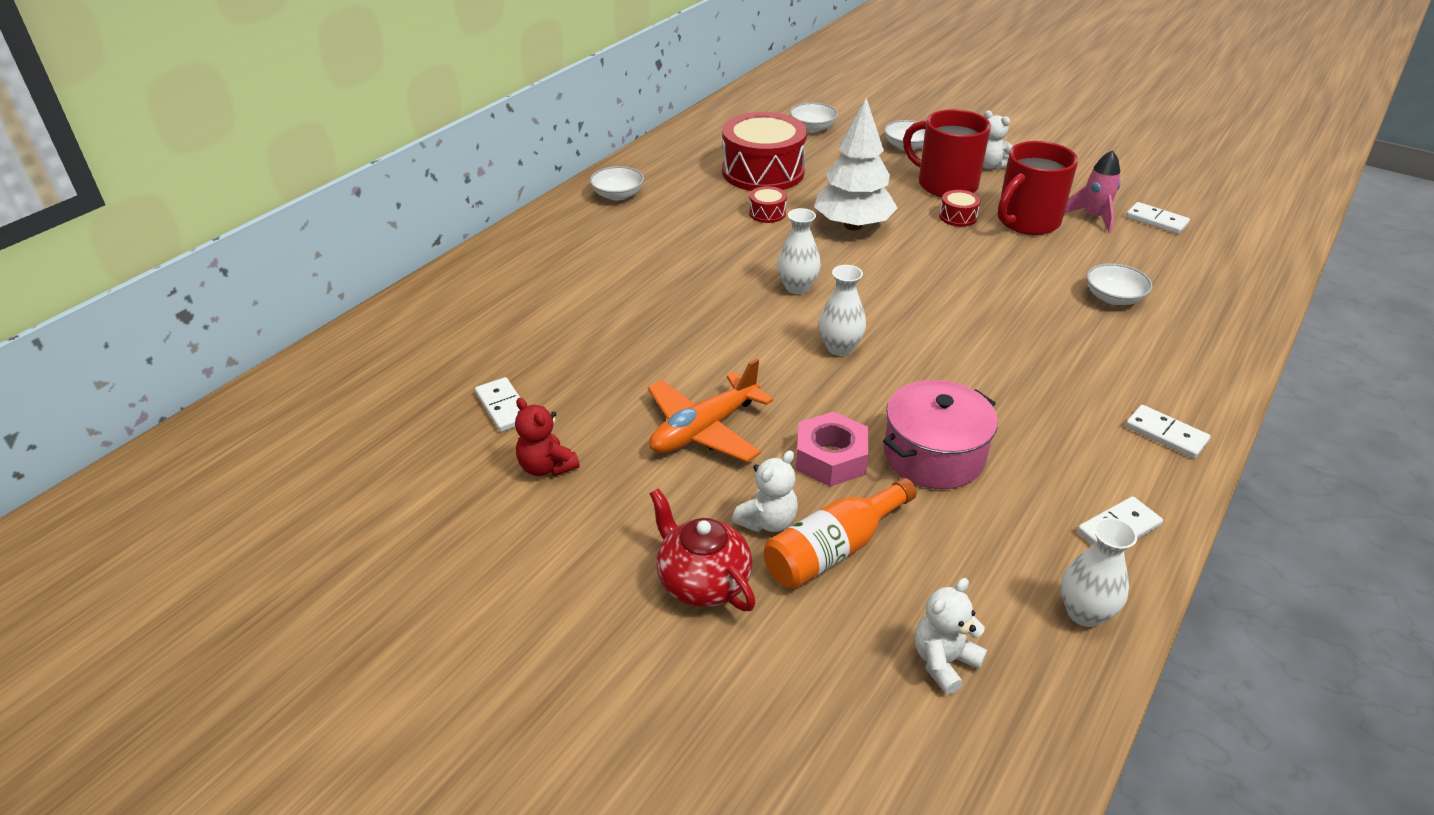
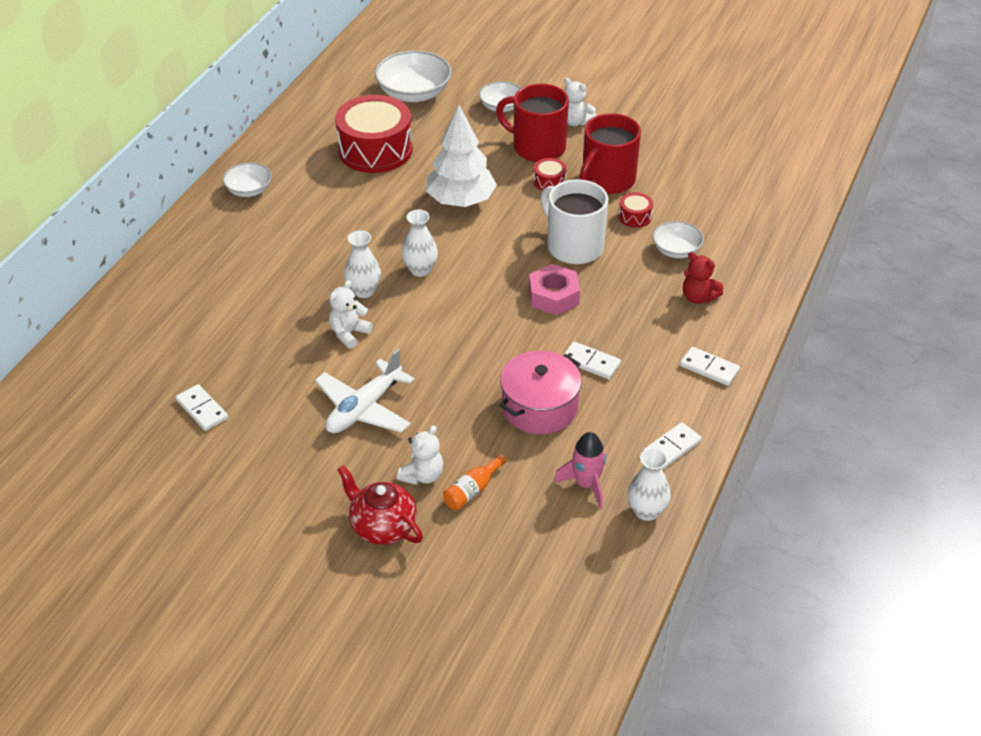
camera: 10 degrees left, 5 degrees up
(546, 467) = (249, 455): red teddy bear -> red teddy bear (698, 297)
(704, 429) = (364, 408): orange plane -> white plane
(767, 213) = (385, 196): red drum -> red drum (635, 217)
(812, 128) = (414, 93): white bowl -> white bowl, size x1.71
(830, 458) = (463, 420): pink nut -> pink nut (553, 296)
(833, 549) = (472, 490): orange bottle -> orange bottle, size x0.61
(839, 348) = (461, 323): white vase -> white vase (364, 291)
(944, 661) = (553, 557): white teddy bear -> white teddy bear (349, 333)
(985, 281) = (573, 246): none -> white mug
(1093, 217) = (663, 170): pink rocket -> pink rocket (586, 484)
(1156, 221) = (714, 168): white domino -> white domino (591, 362)

